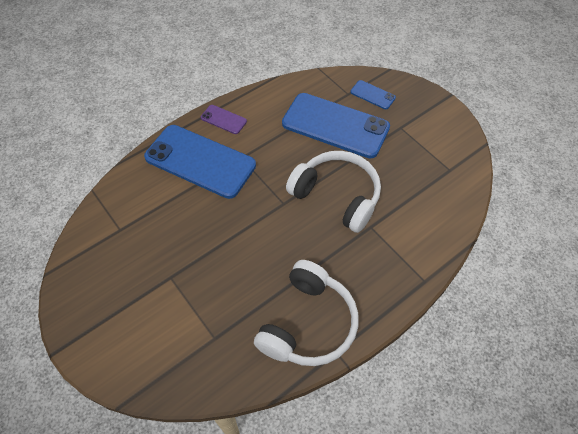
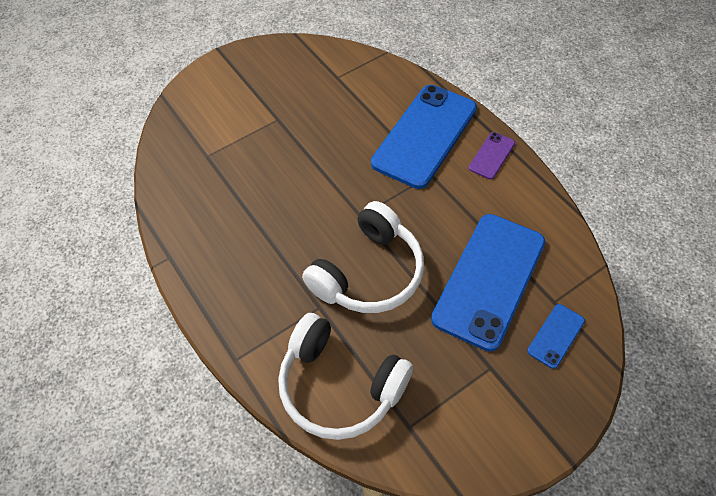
camera: 95 degrees right, 0 degrees up
(308, 323) = (205, 233): white headphones -> white headphones (340, 385)

